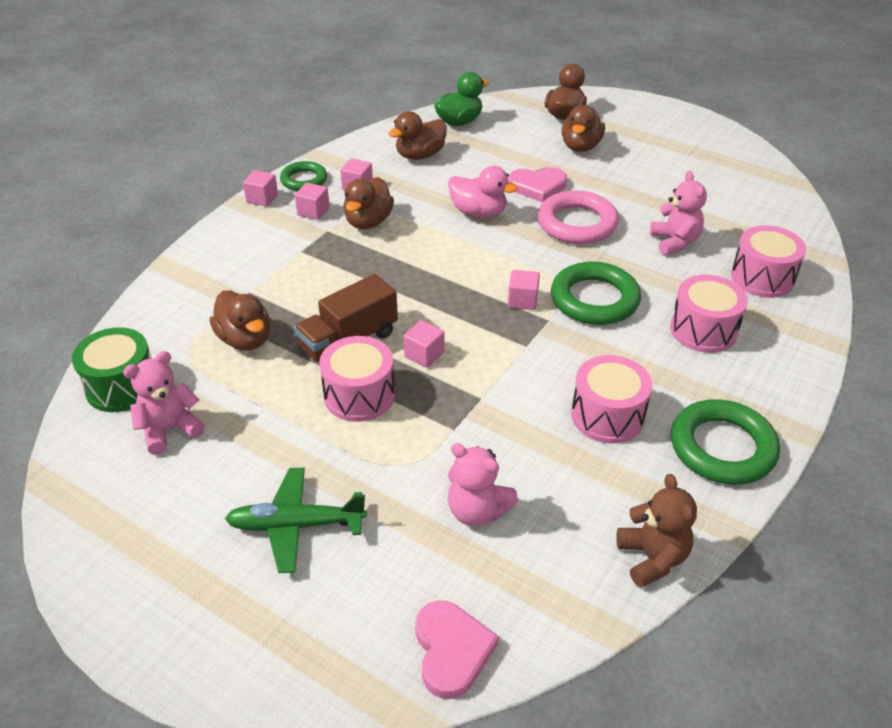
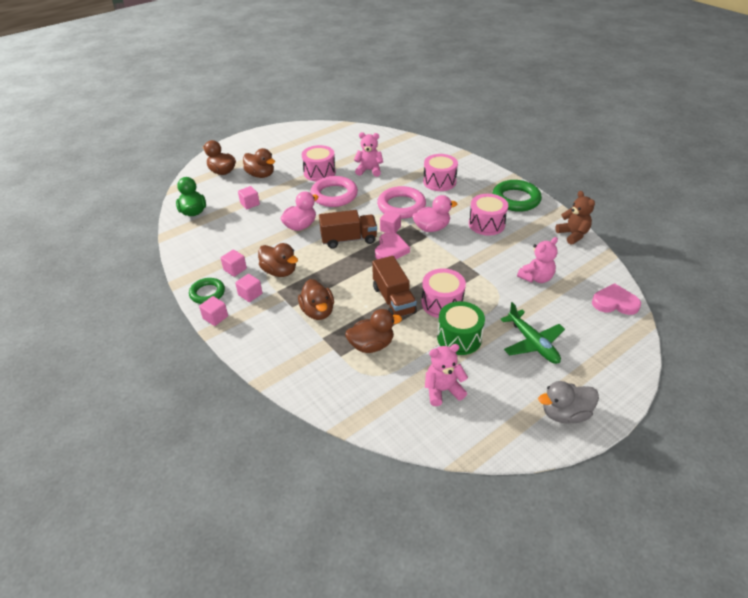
camera: 70 degrees left, 0 degrees up
(122, 386) = (392, 413): green drum -> green drum (459, 338)
(138, 588) = (565, 414): none -> grey duck
(169, 430) = (443, 390): pink teddy bear -> pink teddy bear turned 90 degrees clockwise
(296, 525) = (532, 343): green plane -> green plane turned 45 degrees counterclockwise
(420, 155) = (219, 236): brown duck -> brown duck (318, 311)
(424, 354) = (418, 273): pink cube -> pink cube (250, 204)
(471, 264) = (349, 239): none -> brown truck
(537, 187) = (290, 199): pink heart -> pink heart (390, 249)
(552, 347) = (432, 228): none -> pink duck
(594, 299) = (401, 206): green ring -> pink ring
(652, 558) = (573, 235): brown teddy bear -> brown teddy bear turned 60 degrees clockwise
(762, 278) = (410, 155): pink drum -> pink drum (319, 172)

